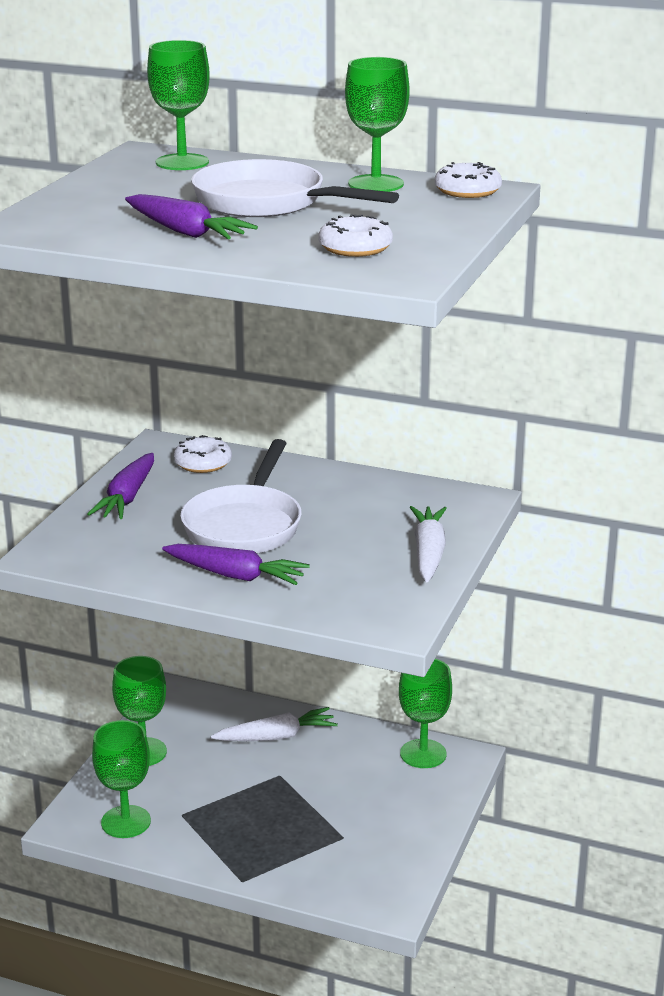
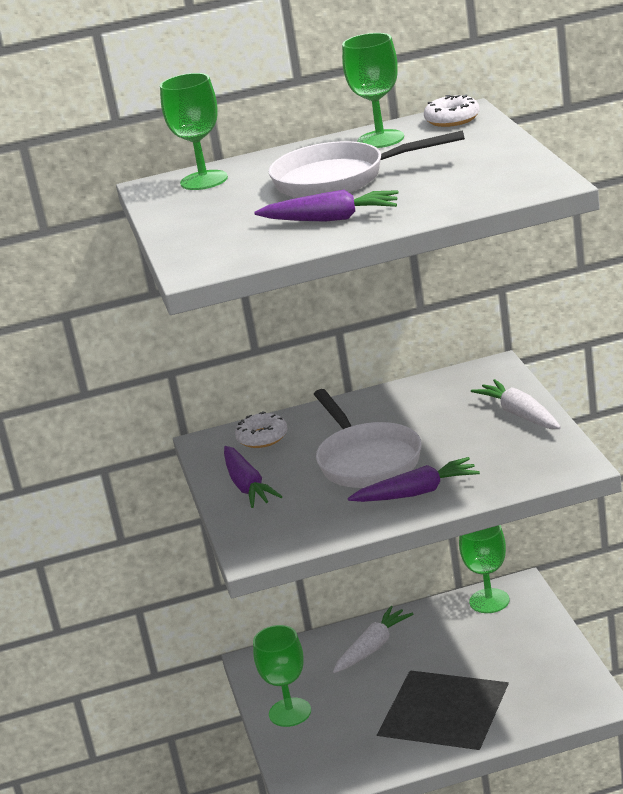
camera: 30 degrees left, 0 degrees up
(126, 822) = (343, 763): green goblet -> none
(355, 248) = (471, 180): white donut -> none

